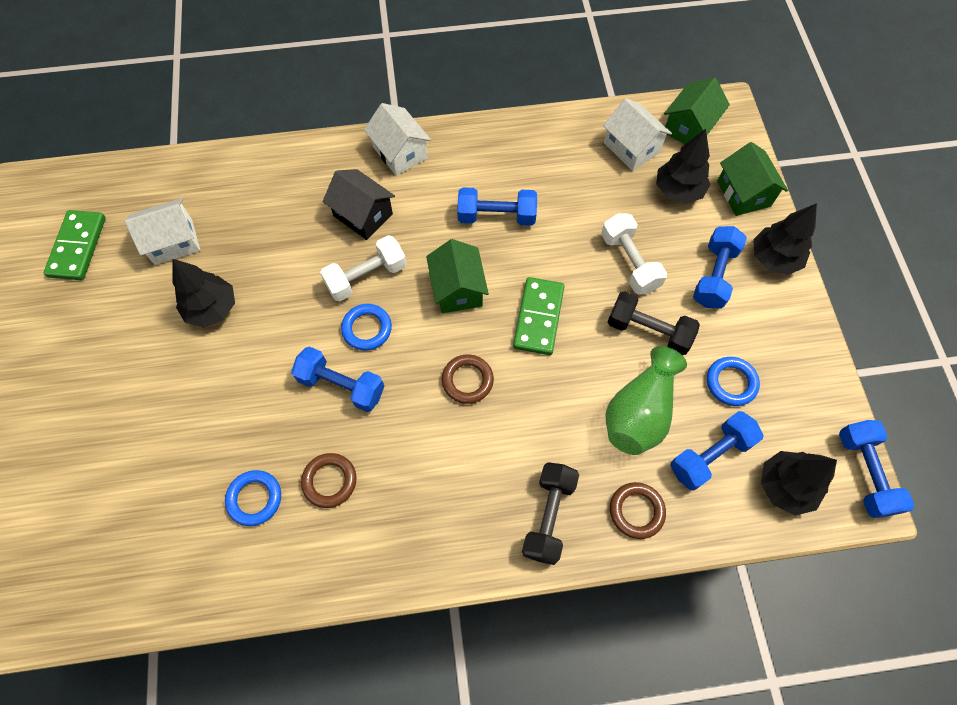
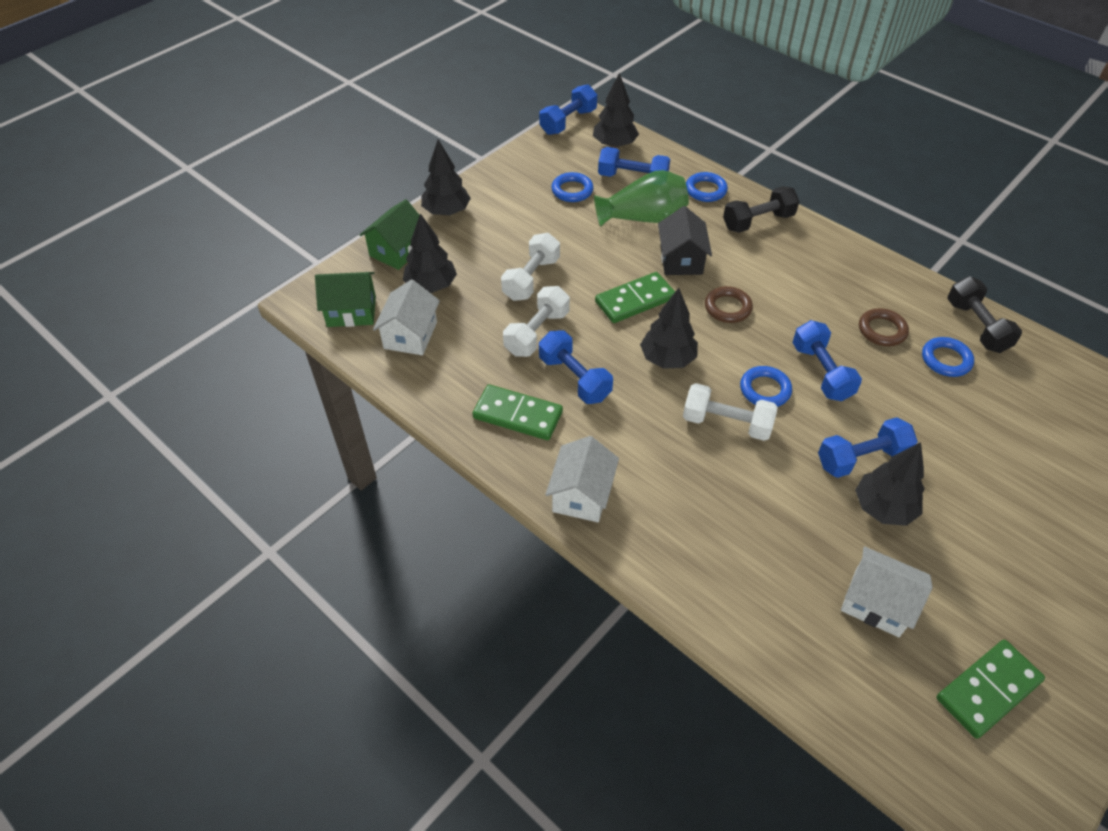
camera: 130 degrees left, 15 degrees down
(363, 215) = (676, 471): black house -> black house (681, 260)
(457, 289) = (667, 359): green house -> black tree
(496, 162) = (517, 415): none -> green domino
(563, 224) = (537, 333): none -> white dumbbell
(636, 511) = (705, 190): brown ring -> blue ring
(648, 331) = (578, 242): black dumbbell -> black dumbbell (976, 326)
(714, 275) = (494, 232): blue dumbbell -> blue dumbbell (861, 458)

